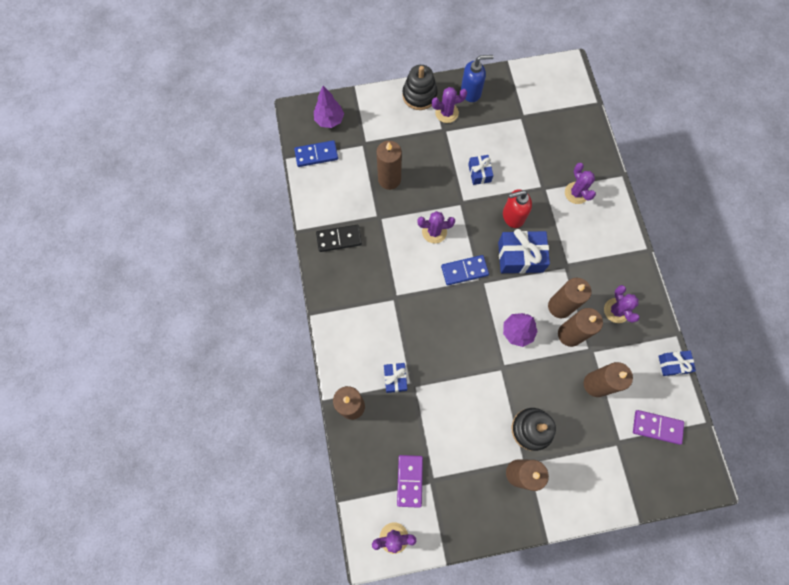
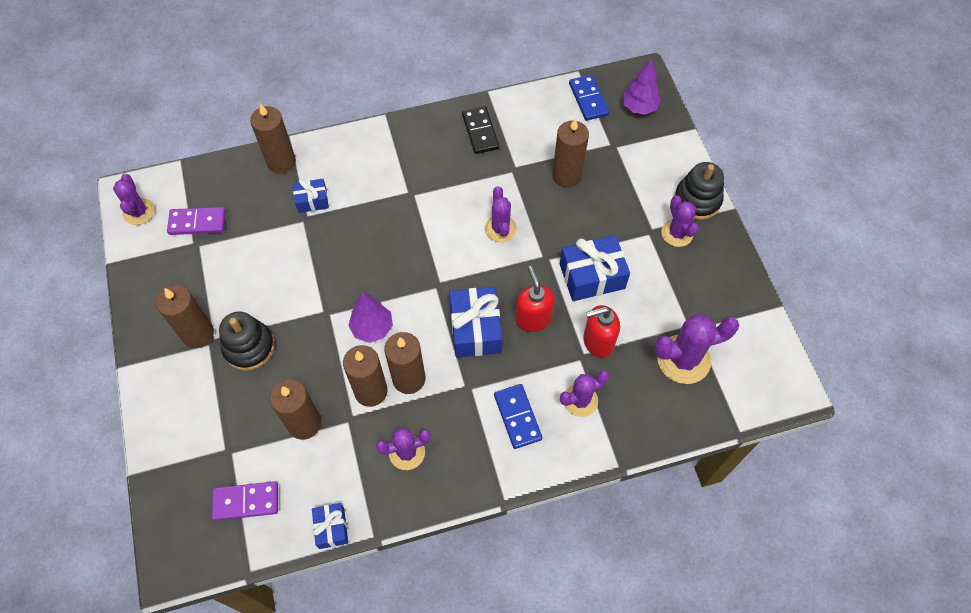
camera: 85 degrees right, 10 degrees down
(464, 271) = (450, 265): blue domino -> blue domino (517, 417)
(471, 92) = (717, 261): blue soap dispenser -> none
(479, 173) = (592, 276): blue gift -> blue gift, size x1.75
(532, 176) = (597, 342): none -> red soap dispenser
(546, 125) = (683, 359): none -> purple cactus
(657, 427) = (246, 502): purple domino -> purple domino turned 75 degrees clockwise

